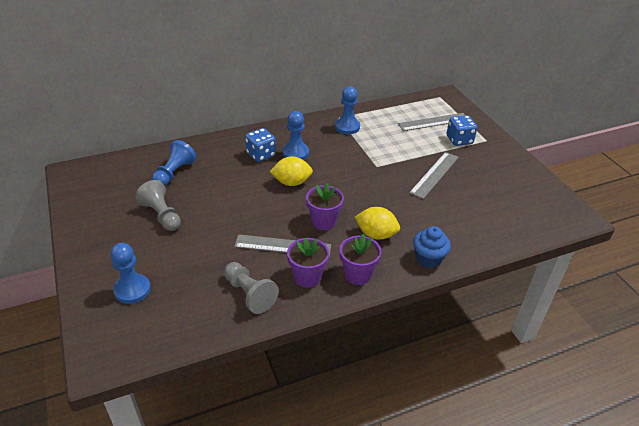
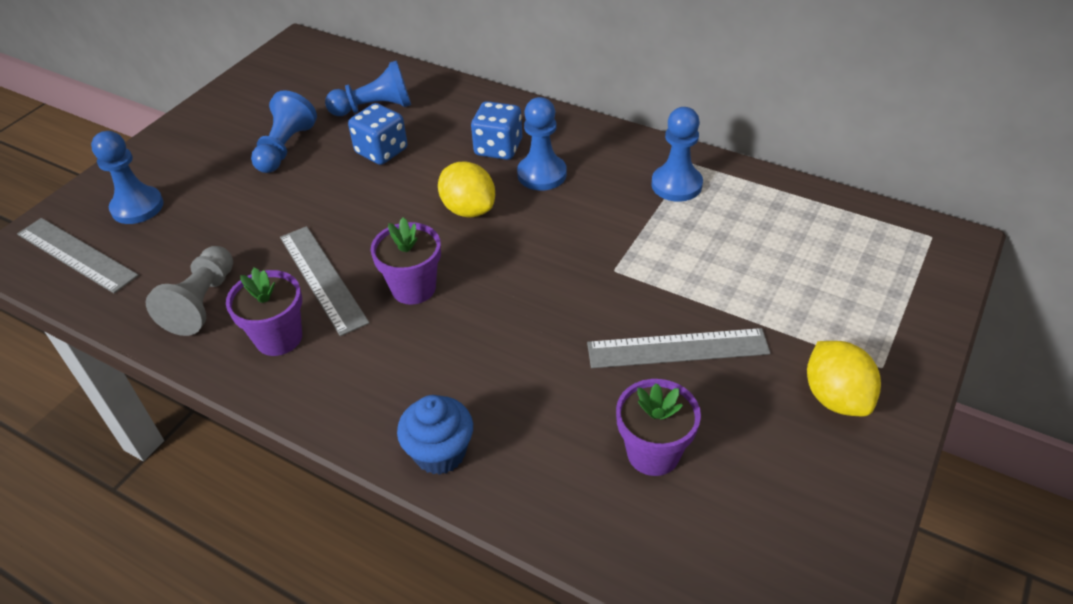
camera: 55 degrees right, 5 degrees up
(162, 215) = (285, 148): grey pawn -> blue pawn
(357, 274) = (328, 387): purple flower pot -> purple flower pot (653, 453)
(376, 234) = (440, 359): yellow lemon -> yellow lemon (836, 397)
(433, 122) = (836, 269): grey ruler -> grey ruler (76, 255)
(459, 140) = (827, 329): blue dice -> blue dice (381, 151)

